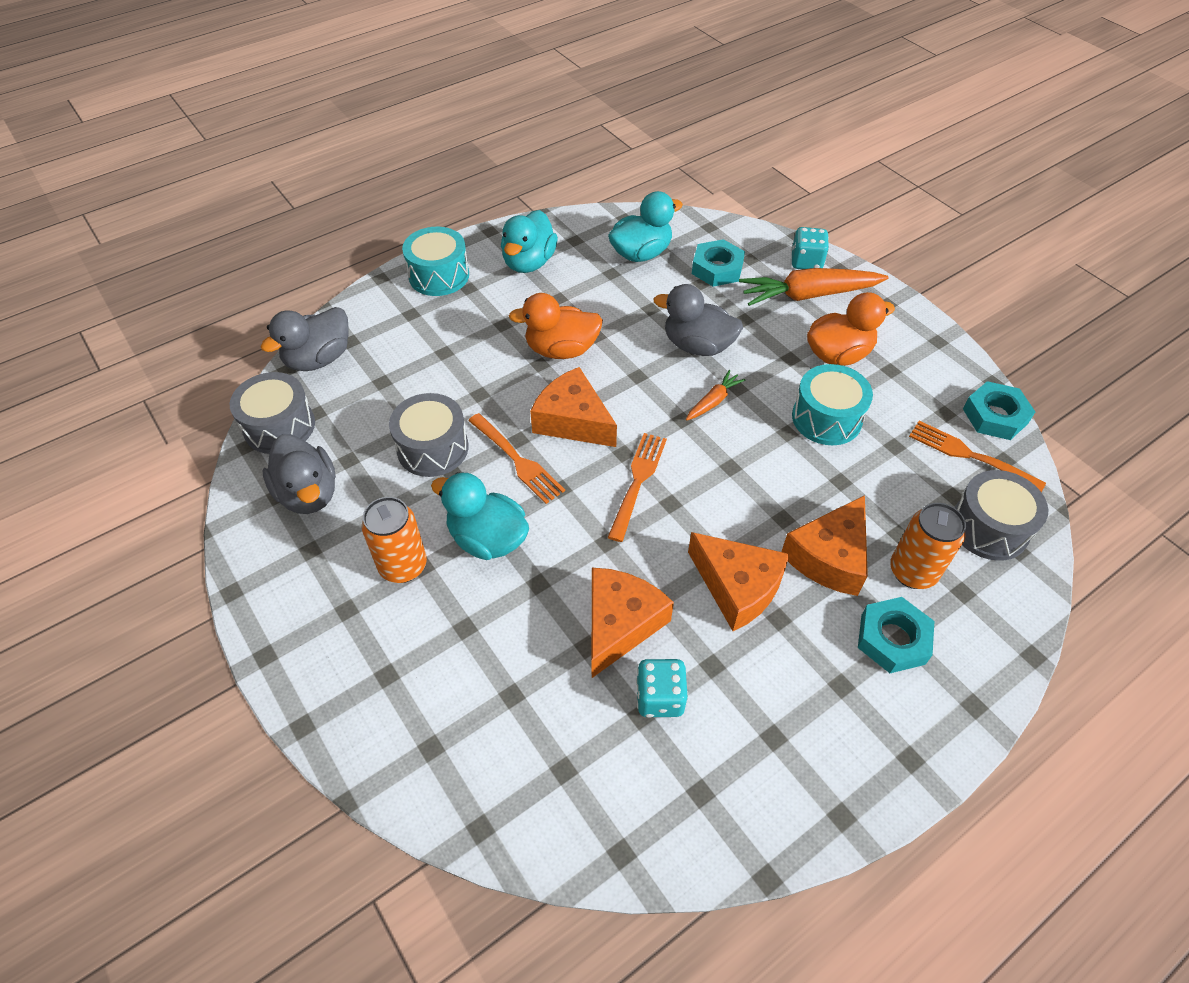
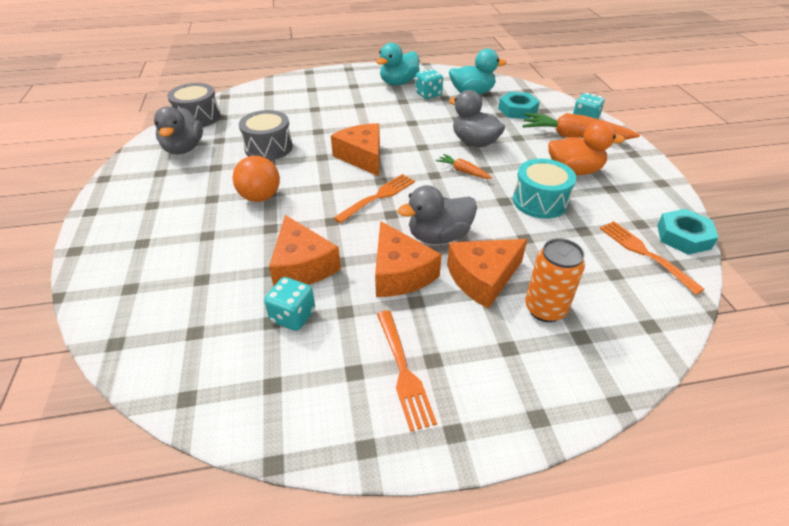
camera: 25 degrees right, 10 degrees down
(319, 359) = (245, 96): grey duck -> grey duck (439, 236)
(403, 566) = (201, 195): orange can -> none
(439, 275) = (341, 77): turquoise drum -> none
(487, 539) = (260, 197): turquoise duck -> orange ball
(516, 460) = (311, 166): orange fork -> orange fork (403, 370)
(561, 350) = (384, 123): orange duck -> none
(585, 274) = (428, 94): none -> turquoise dice
(620, 624) = (302, 266): orange cheese -> orange cheese turned 105 degrees clockwise
(713, 401) = (463, 171): orange carrot -> orange carrot turned 120 degrees counterclockwise
(892, 639) = (497, 345): turquoise nut -> none
(989, 528) = (632, 303): grey drum -> none

